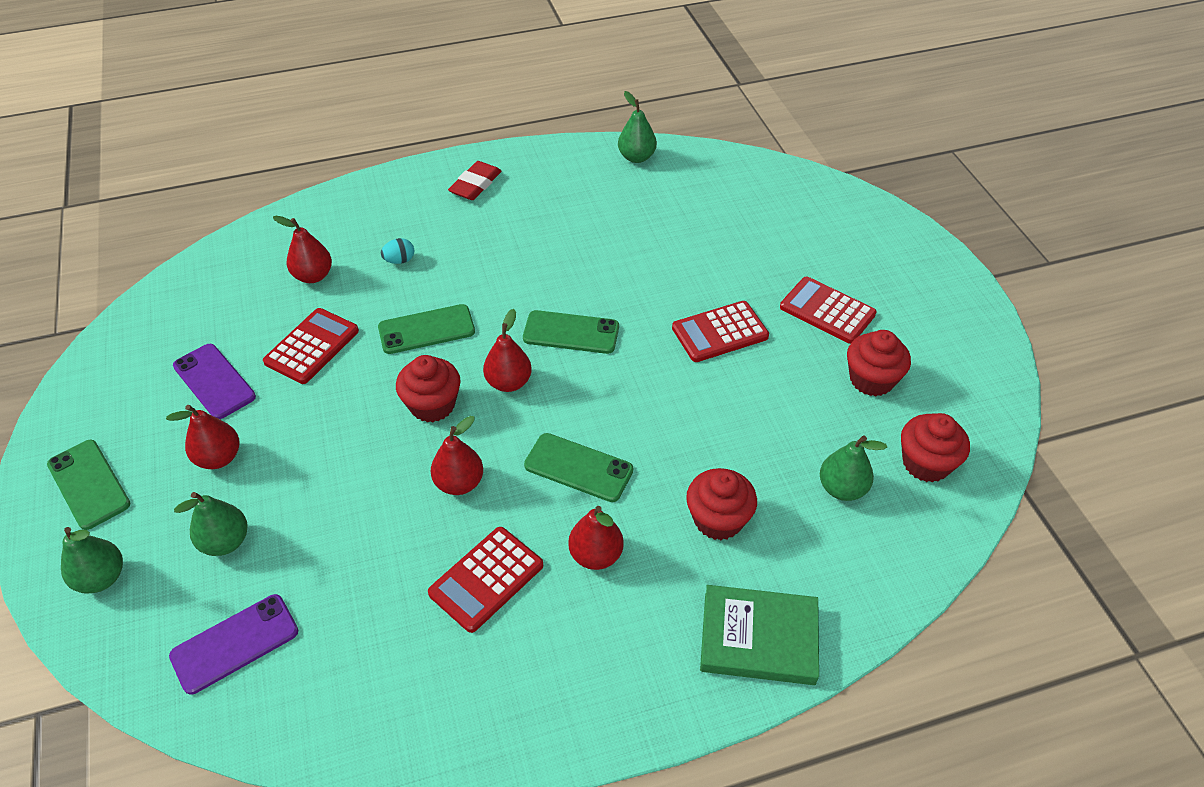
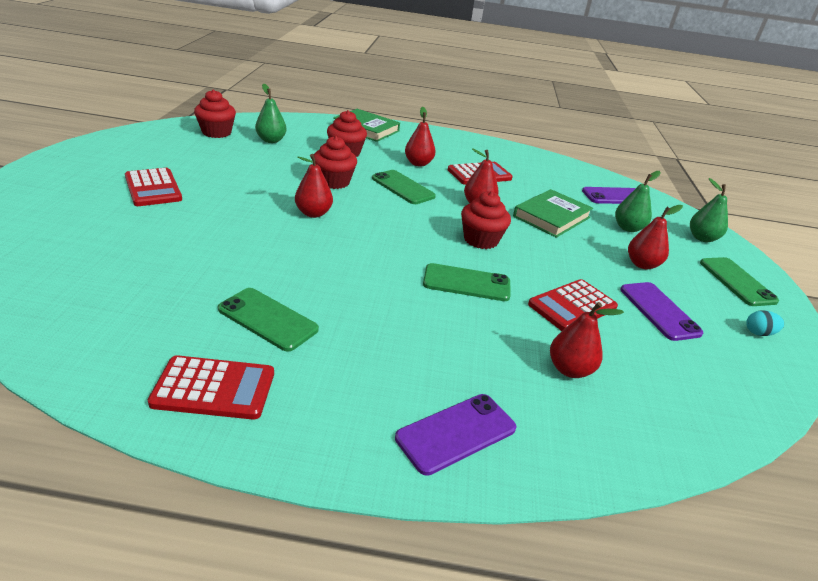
camera: 160 degrees left, 15 degrees down
(347, 509) = (551, 217): none -> green book
(390, 201) = (456, 433): none -> purple phone
(399, 260) = (470, 350): turquoise egg -> turquoise egg (758, 333)
(475, 184) = (331, 412): red eraser -> none
(509, 382) = (419, 232): red pear -> red pear (313, 213)
(571, 333) = (350, 241): green phone -> green phone (268, 319)
(636, 157) = (98, 364): green pear -> none
(720, 332) = (243, 204): red calculator -> red calculator (214, 388)
(871, 380) = (187, 158): red cupcake -> red cupcake (334, 182)

